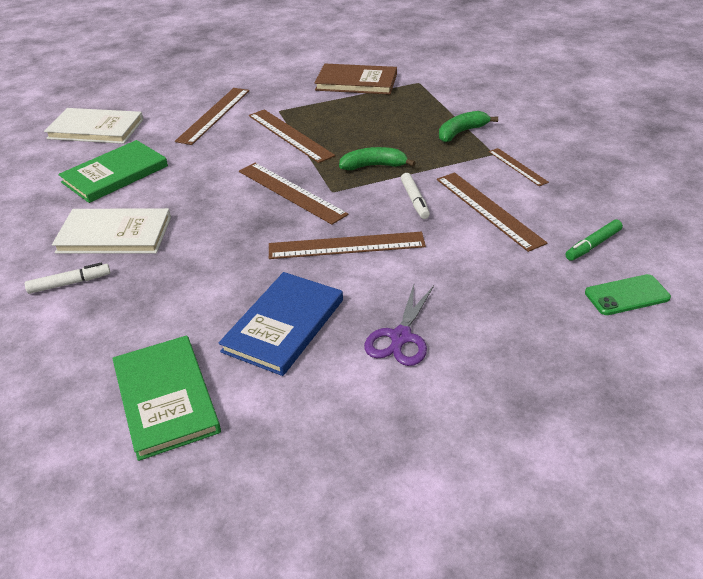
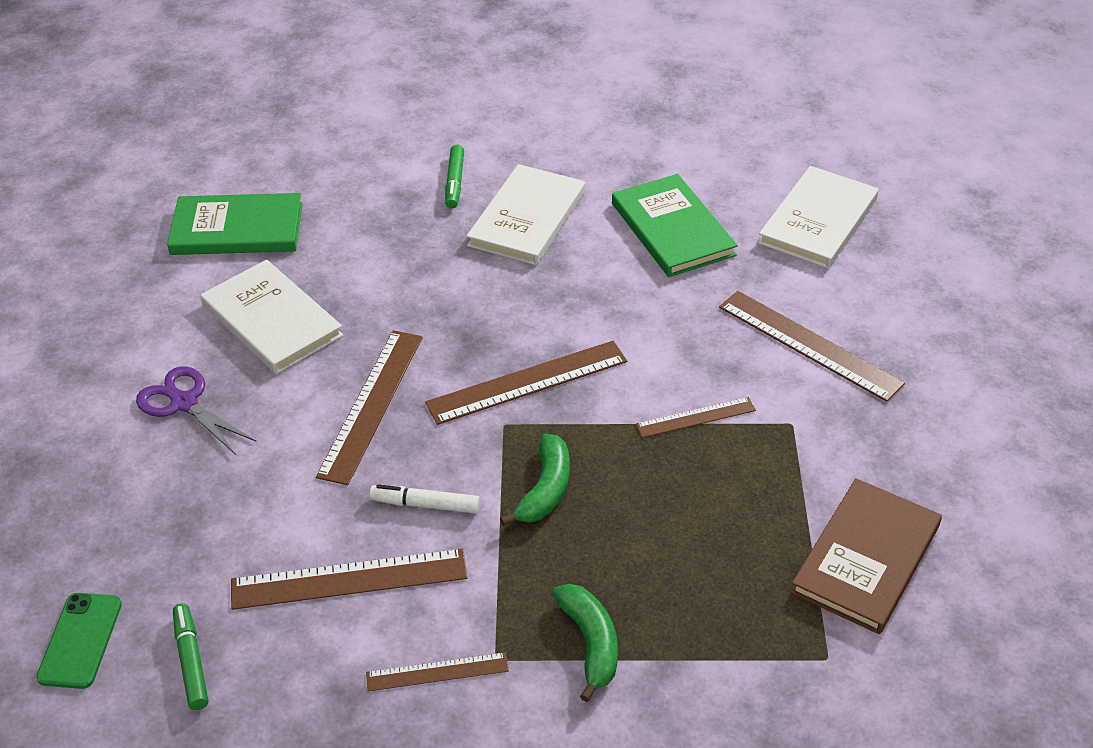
camera: 110 degrees right, 5 degrees up
(70, 283) = (454, 182): white marker -> green marker
(284, 325) = (272, 320): blue book -> white book
(290, 135) = (696, 417): brown ruler -> brown ruler, size x0.57

